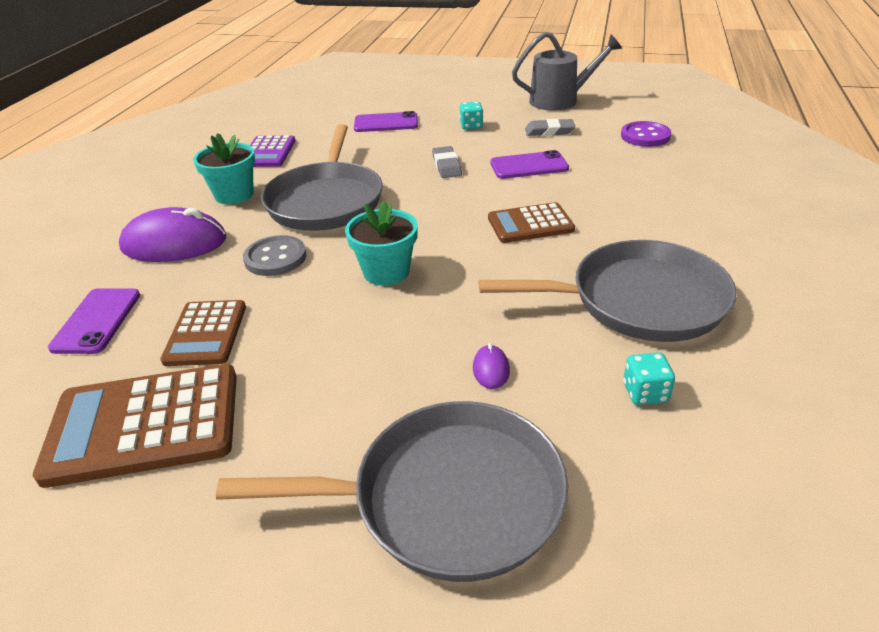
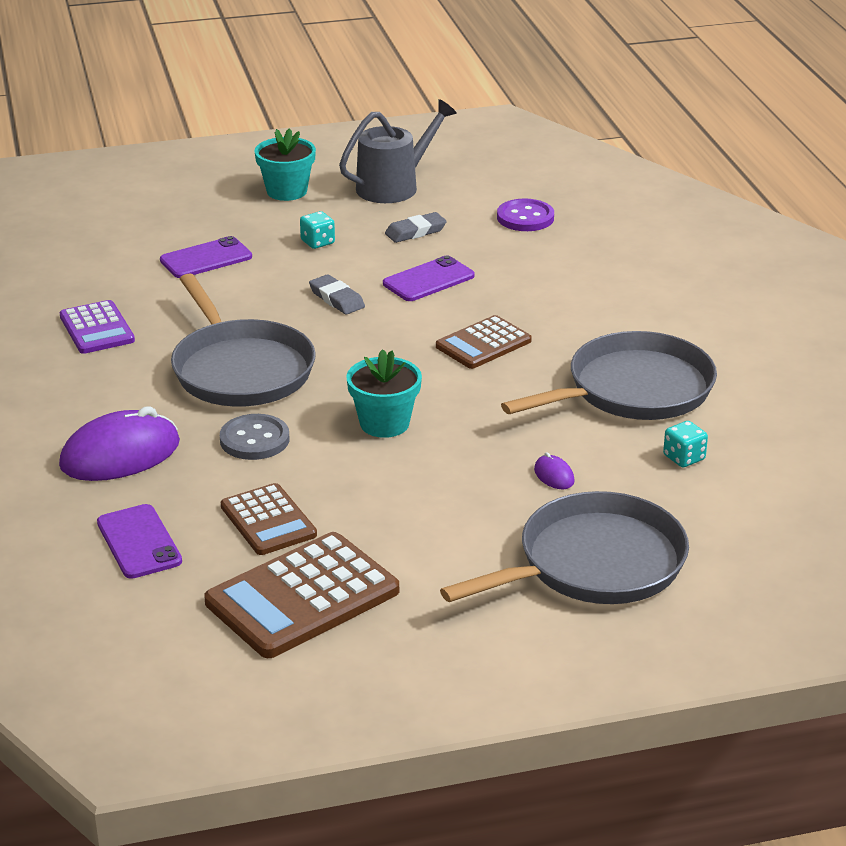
camera: 30 degrees left, 5 degrees down
(234, 195) = (120, 388): turquoise flower pot -> turquoise flower pot (287, 191)

